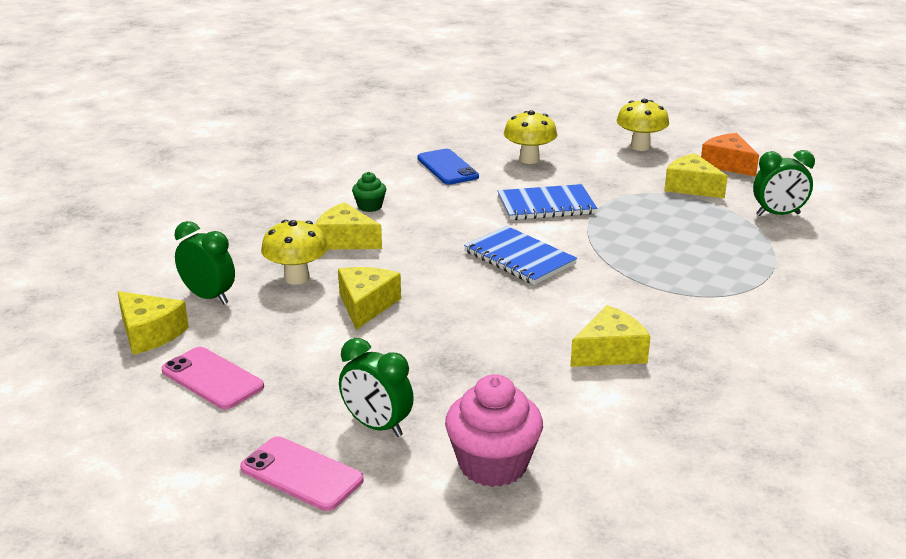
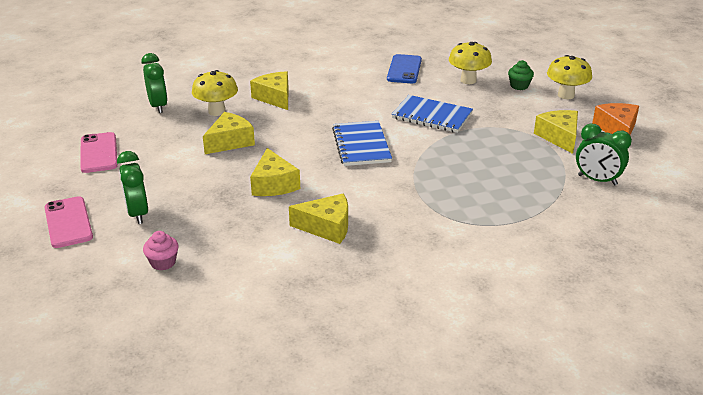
camera: 35 degrees right, 5 degrees up
(149, 334) = (104, 116): yellow cheese -> yellow cheese (273, 184)
(369, 206) = (319, 80): green cupcake -> green cupcake (519, 86)
(493, 465) = (163, 262): pink cupcake -> pink cupcake, size x0.52

